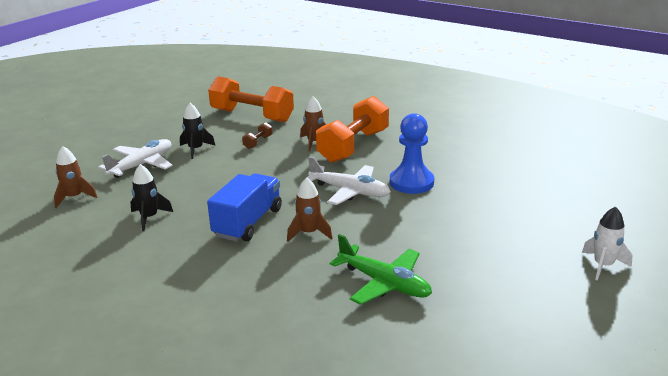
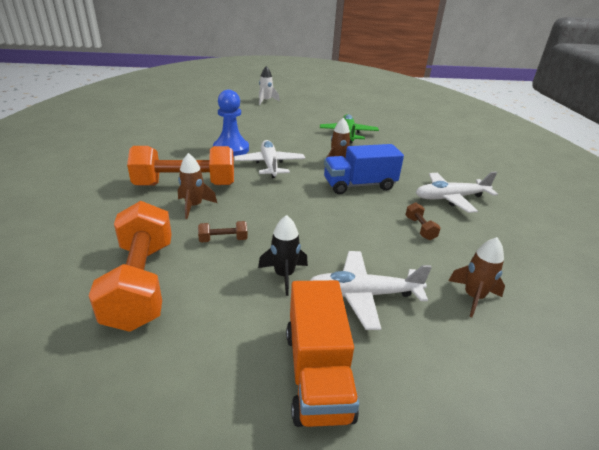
camera: 130 degrees left, 5 degrees up
(128, 137) = (317, 373): none -> orange truck
(149, 218) = (420, 228): black rocket -> brown dumbbell
(151, 264) = (450, 198): none -> white plane

